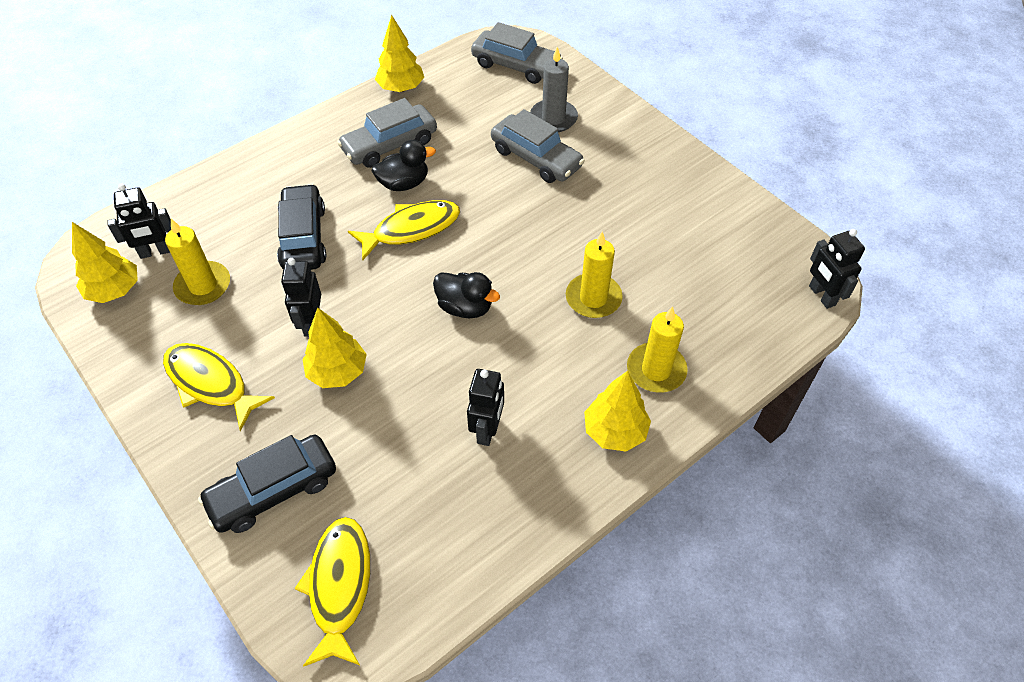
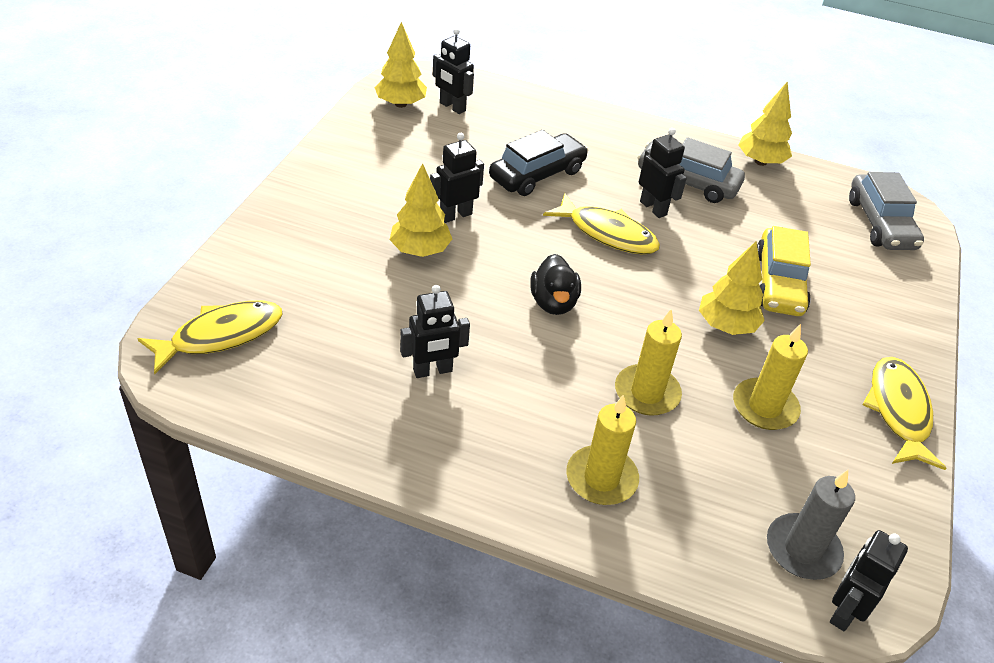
camera: 55 degrees right, 10 degrees down
(203, 286) = (442, 143): yellow candle -> yellow candle (764, 407)
(210, 383) = (356, 186): yellow fish -> yellow fish (898, 411)
(273, 490) = (283, 261): black car -> none
(404, 183) = (653, 208): black duck -> black robot
(536, 158) = (778, 283): grey car -> yellow car
(553, 118) = (844, 276): grey candle -> grey candle (802, 549)
(615, 431) = (500, 470): yellow tree -> yellow tree (726, 326)

